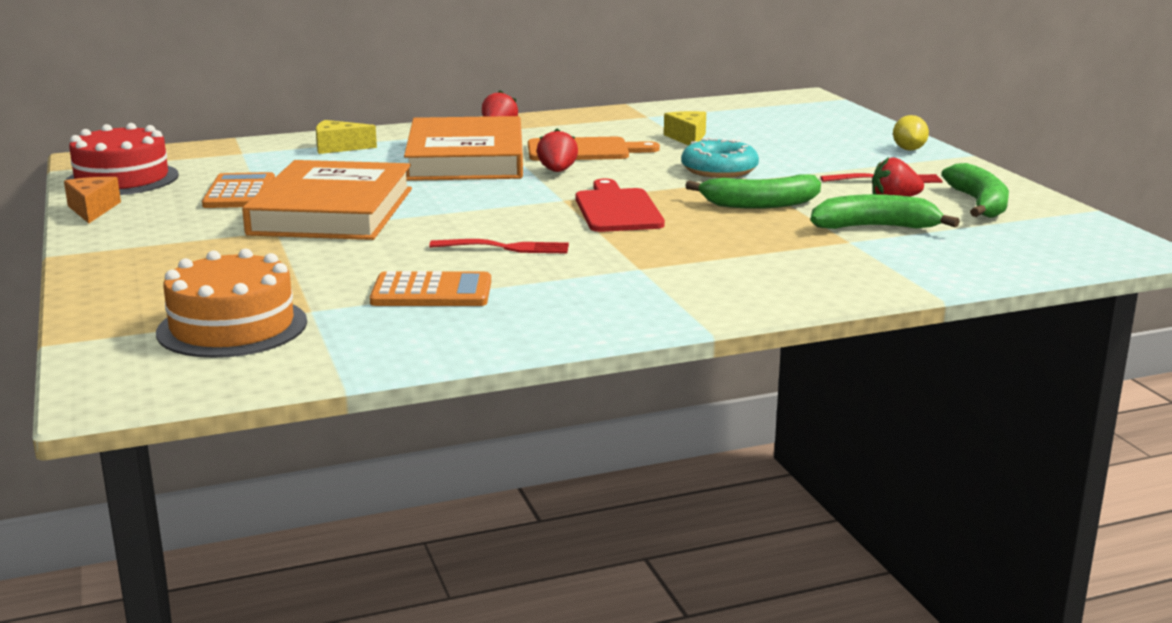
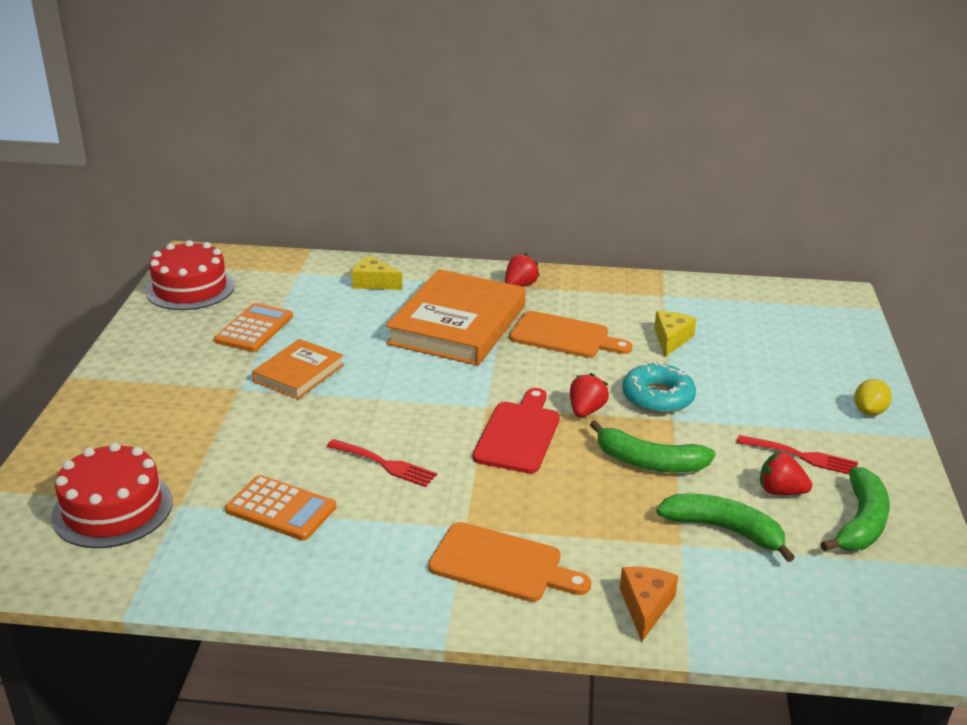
camera: 25 degrees right, 10 degrees up
(92, 209) = (141, 324): orange cheese -> orange cheese (645, 606)
(232, 327) = (113, 509): orange cake -> red cake
(332, 211) = (299, 373): orange book -> orange book, size x0.54
(557, 171) = (516, 363): red strawberry -> red strawberry (586, 410)
(704, 281) = (502, 564): none -> orange cutting board

